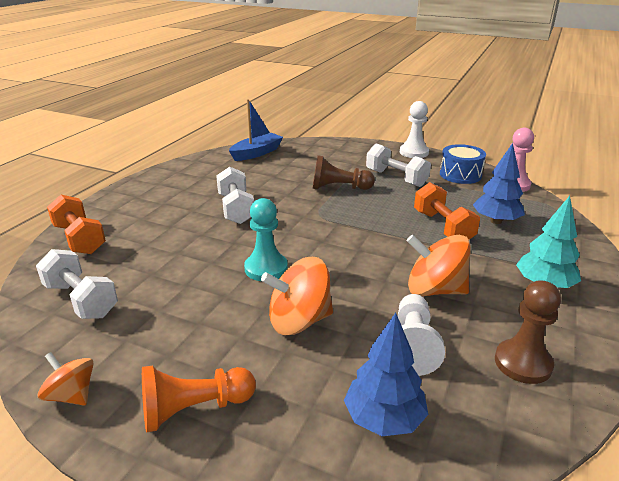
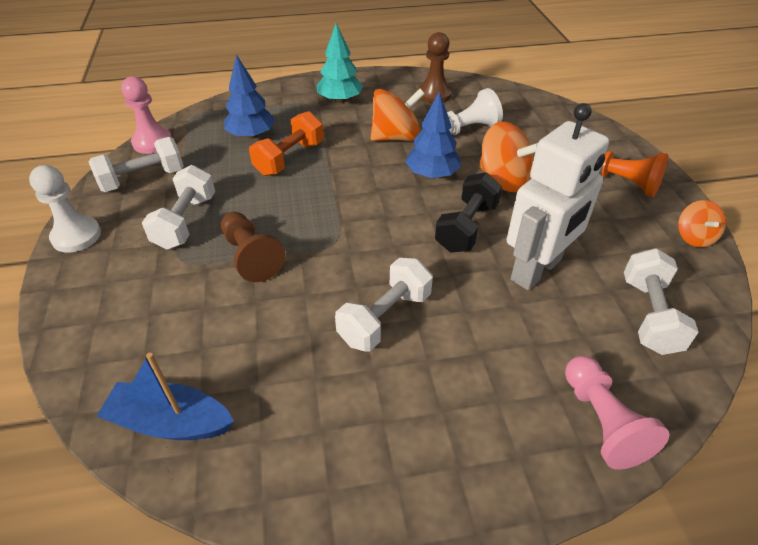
camera: 125 degrees left, 15 degrees up
(79, 239) = (602, 422): orange dumbbell -> pink pawn
(185, 276) = (536, 270): none -> white robot
(266, 268) = (466, 227): turquoise pawn -> black dumbbell
(384, 419) = (532, 122): blue tree -> blue tree (432, 175)
(434, 290) = (396, 137): orange spinning top -> orange spinning top turned 90 degrees counterclockwise
(460, 175) = (143, 179): blue drum -> white dumbbell

